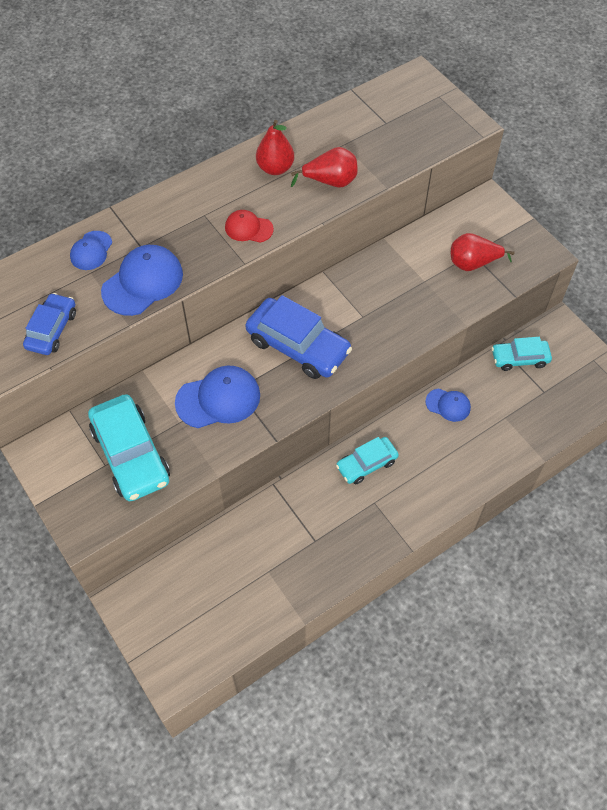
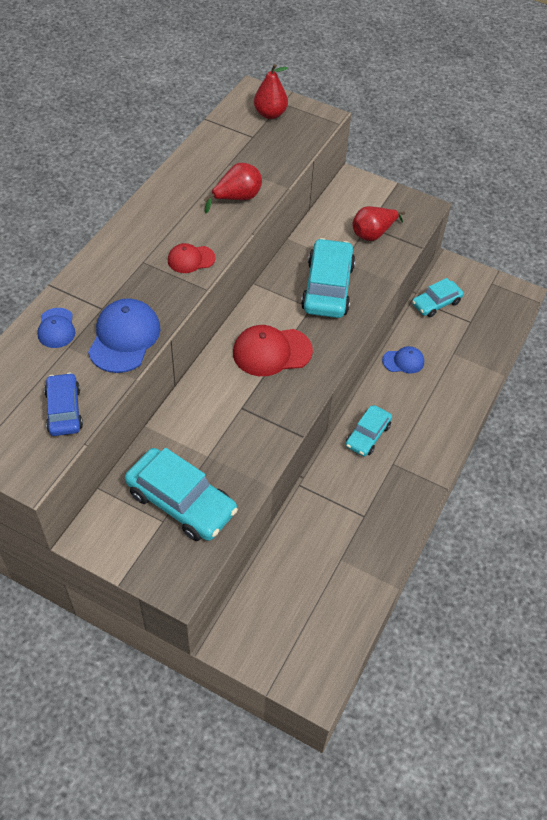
camera: 30 degrees left, 5 degrees down
(218, 399) = (230, 422): blue cap -> none
(275, 168) = (181, 202): red pear -> red pear (270, 114)
(298, 346) = (271, 352): blue car -> red cap
(392, 302) = (328, 287): none -> turquoise car

